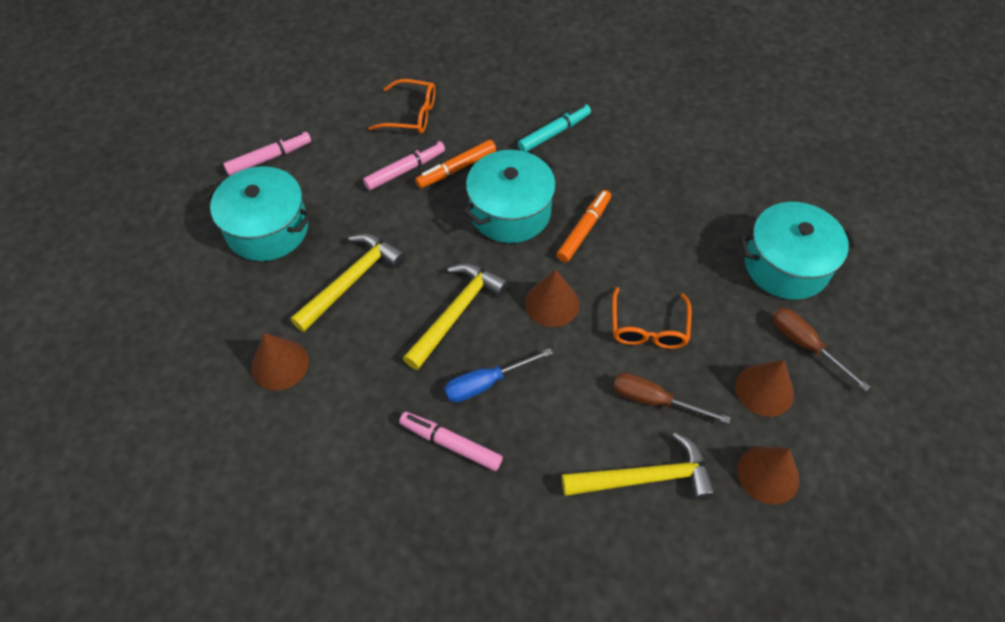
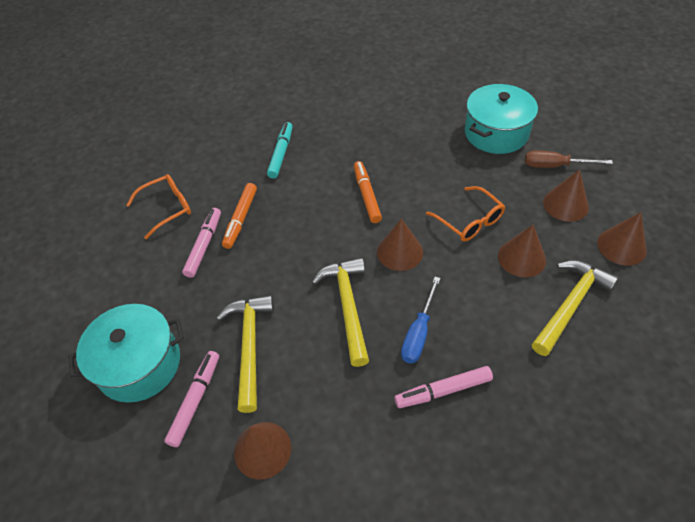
camera: 40 degrees left, 5 degrees down
(269, 158) = (83, 314): pink marker -> pink marker (196, 400)
(510, 211) = (308, 218): turquoise pot -> none
(654, 400) = (521, 258): brown screwdriver -> brown cone

